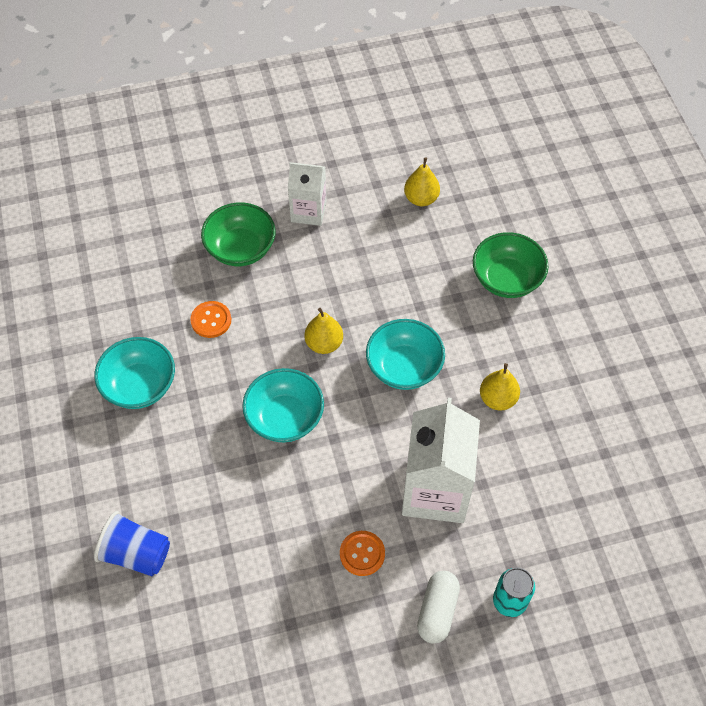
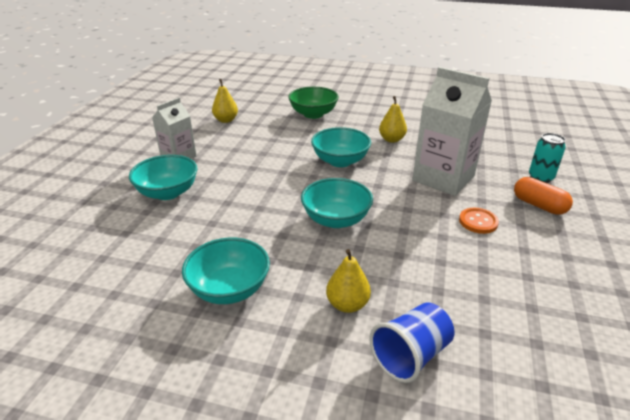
camera: 60 degrees left, 25 degrees down
(211, 320) = (212, 227): orange button -> none
(240, 248) = (168, 192): green bowl -> turquoise bowl
(324, 343) = (290, 184): yellow pear -> yellow pear (347, 304)
(437, 611) = (539, 205): white capsule -> orange capsule

